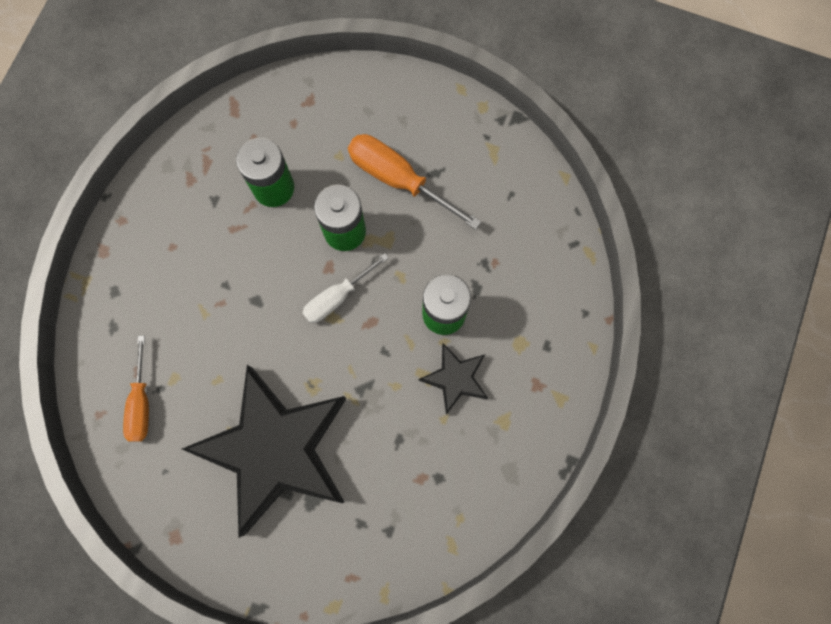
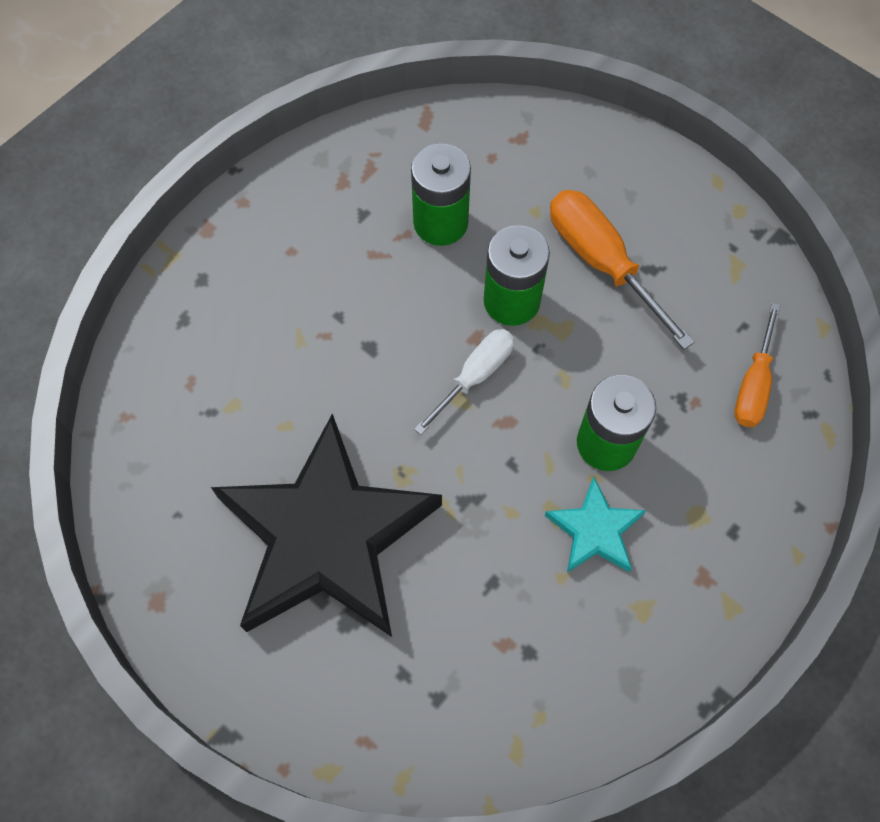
camera: 20 degrees right, 10 degrees down
(141, 402) = (182, 420): orange screwdriver -> orange screwdriver (753, 384)
(337, 297) = (474, 376): white screwdriver -> white screwdriver turned 150 degrees clockwise
(455, 378) = (595, 530): black star -> turquoise star

